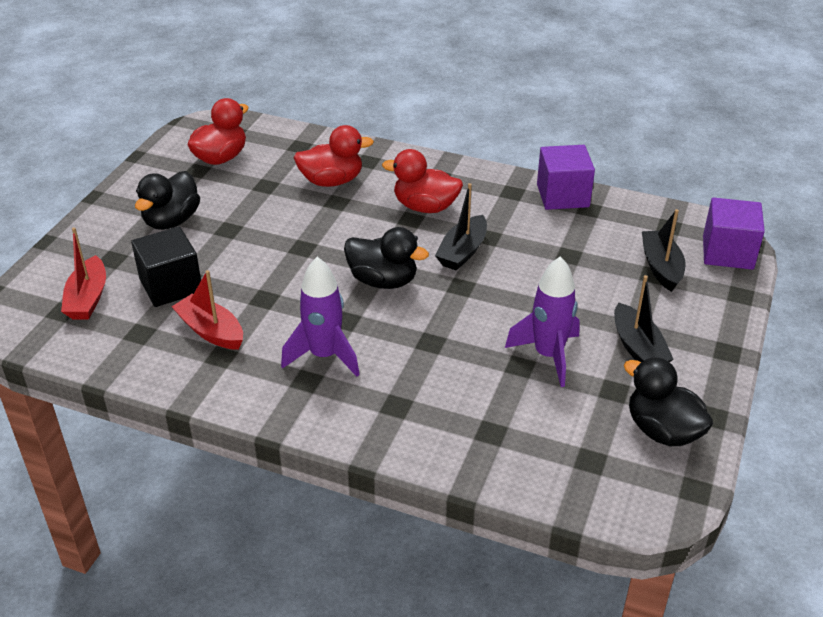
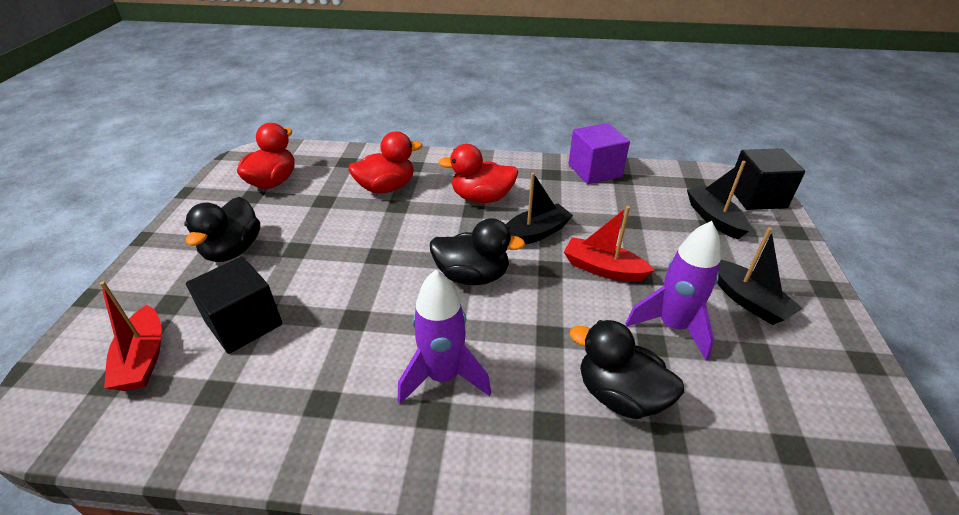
camera: 15 degrees left, 0 degrees up
(211, 331) = (302, 371): red boat -> red boat (603, 269)
(462, 251) = (535, 233): black boat -> black boat turned 135 degrees counterclockwise
(662, 430) = (835, 391): black duck -> black duck (620, 395)
(727, 252) = (756, 197): purple cube -> black cube

